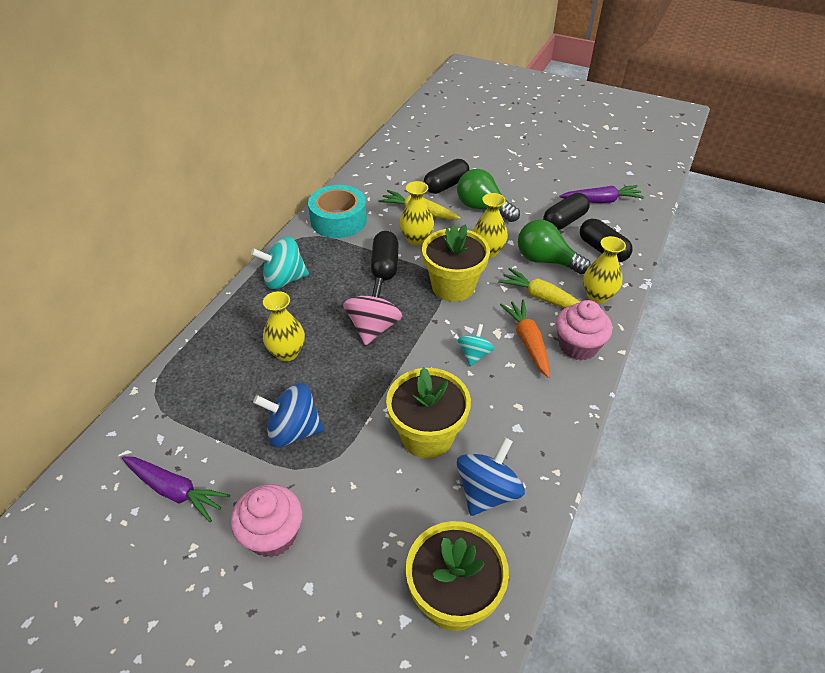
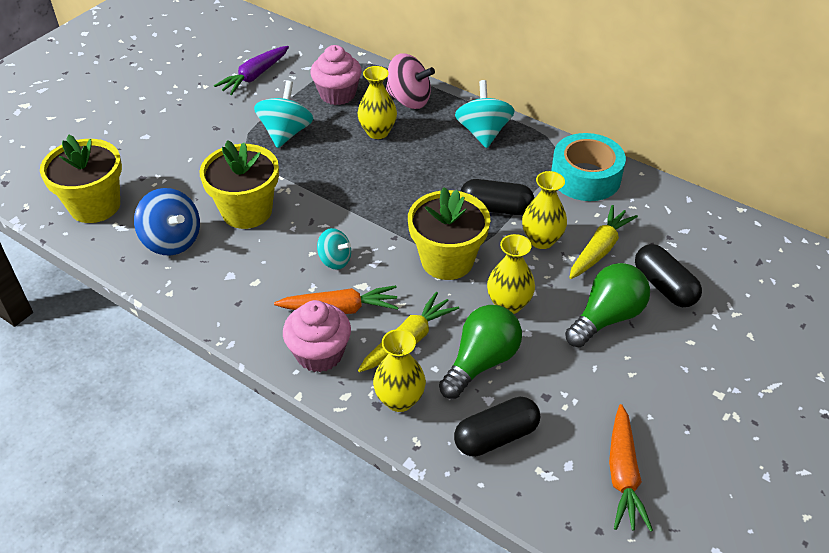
camera: 100 degrees right, 0 degrees up
(272, 535) = (195, 120): pink cupcake -> pink cupcake (337, 94)
(293, 430) = (286, 133): blue spinning top -> turquoise spinning top
(373, 327) = (396, 190): pink spinning top -> pink spinning top (409, 100)
(564, 221) = (570, 407): black capsule -> none
(601, 201) = (623, 474): purple carrot -> orange carrot

